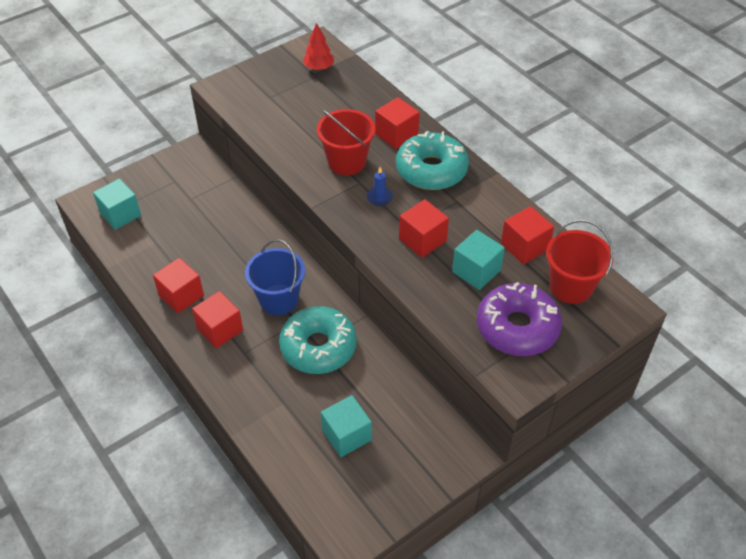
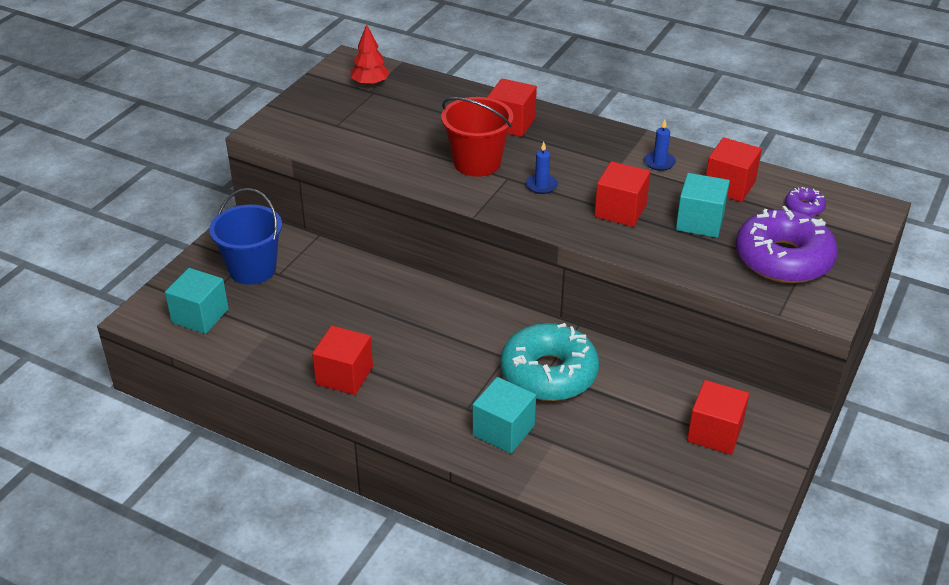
camera: 25 degrees left, 10 degrees down
(220, 329) = (419, 394): red cube -> red cube (714, 432)
(278, 299) = (466, 342): blue bucket -> blue bucket (252, 269)
(346, 435) = (648, 448): turquoise cube -> turquoise cube (503, 430)
(431, 170) = (576, 145): turquoise donut -> none
(484, 207) = (659, 162): none -> blue candle
(570, 287) = (804, 207): red bucket -> purple donut

